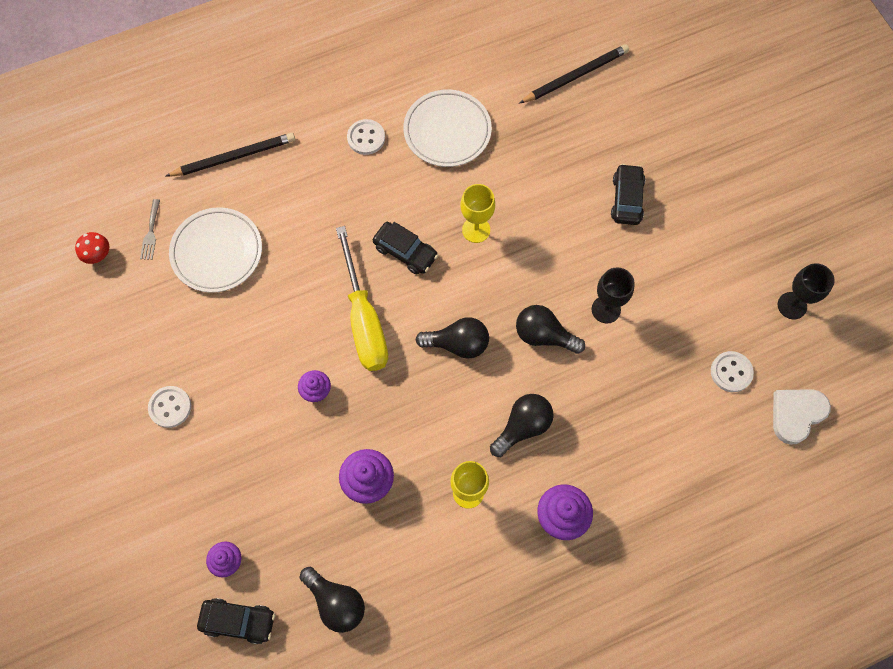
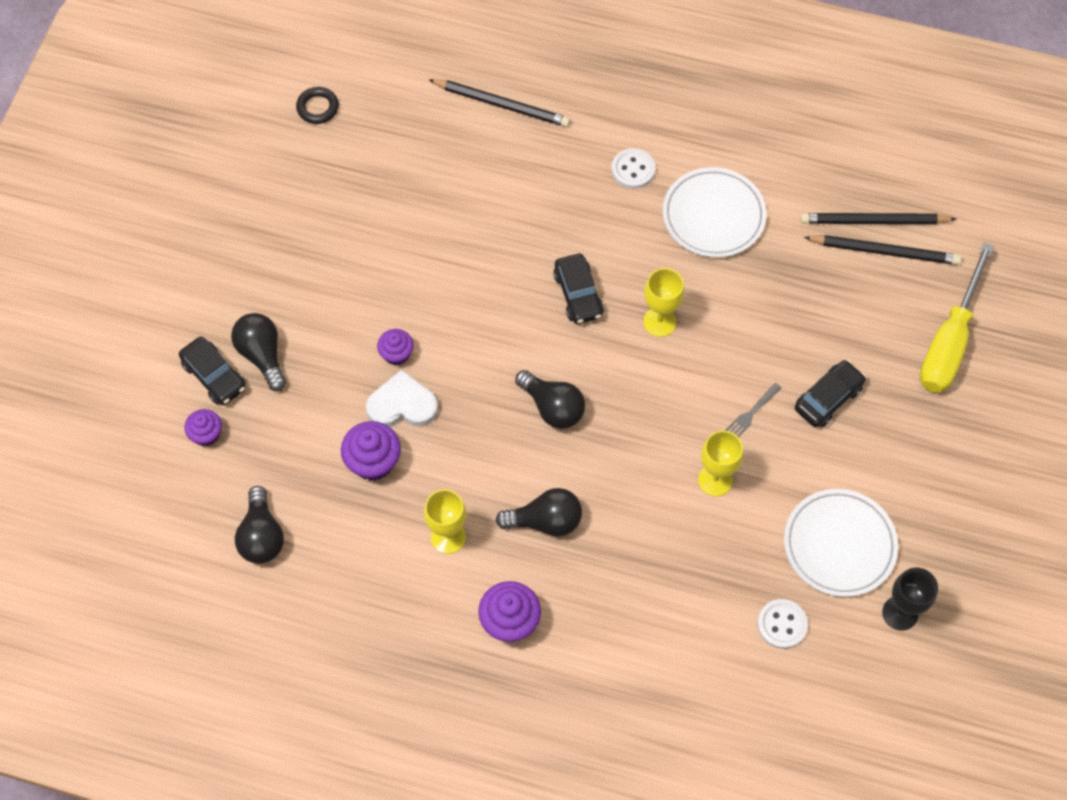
camera: 40 degrees right, 5 degrees down
(98, 255) = (318, 108): red mushroom -> black ring
(151, 232) = (376, 120): grey fork -> grey fork (750, 414)
(170, 407) = (268, 276): white button -> none
(217, 252) = (416, 176): white plate -> white plate (839, 545)
(238, 621) = (174, 487): black car -> black car (214, 376)
(364, 320) = (490, 325): yellow screwdriver -> yellow screwdriver (949, 341)
(544, 335) = (636, 459): black light bulb -> black light bulb (262, 355)
(551, 61) = (873, 221): none -> black pencil
(606, 309) = (715, 480): black goblet -> yellow goblet
(796, 414) = (809, 710): white heart -> white heart (402, 405)

